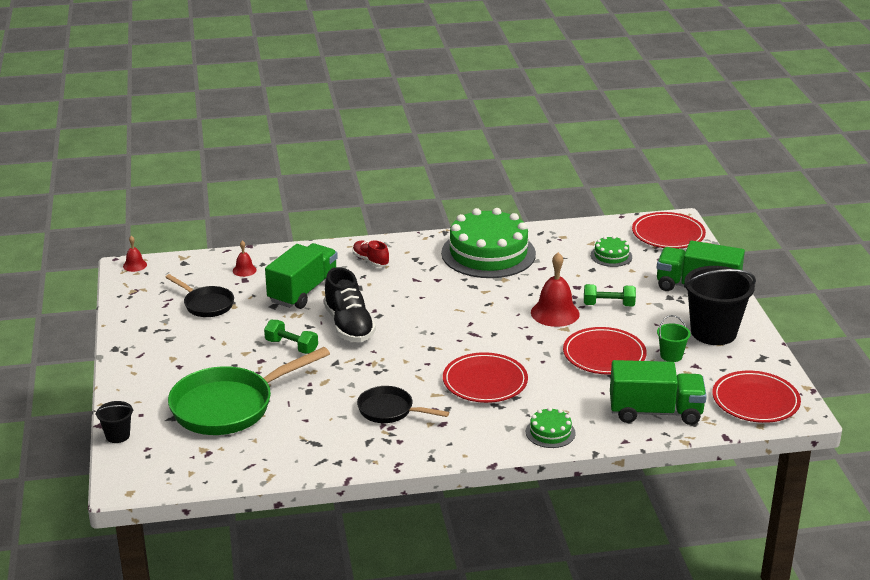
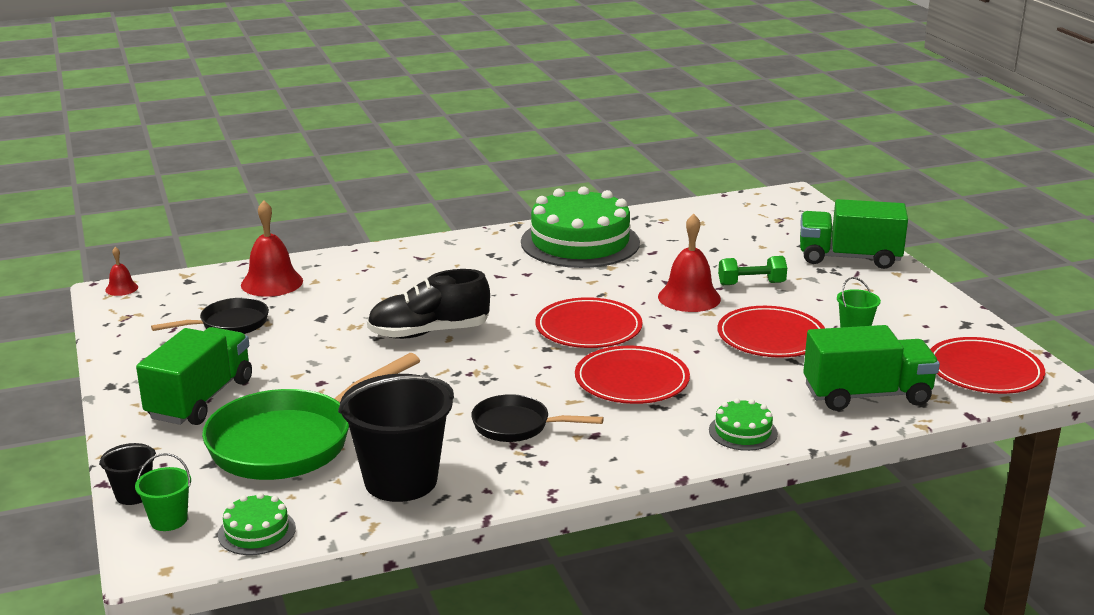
camera: 10 degrees left, 5 degrees down
(137, 457) = (168, 520): none -> green bucket
(206, 304) = (229, 324): black pan -> black pan turned 60 degrees counterclockwise
(244, 270) = (272, 283): red bell -> red bell, size x1.95
(291, 346) = (358, 362): green dumbbell -> none
(303, 291) = (357, 299): green truck -> green truck (200, 399)
(349, 326) = (429, 332): black shoe -> black shoe turned 105 degrees clockwise
(370, 261) = (434, 261): red shoe -> none
(611, 256) = (730, 234): green cake -> green cake (257, 531)
(668, 234) = (787, 208): red plate -> red plate (588, 328)
(713, 332) = (893, 302): black bucket -> black bucket (401, 481)

